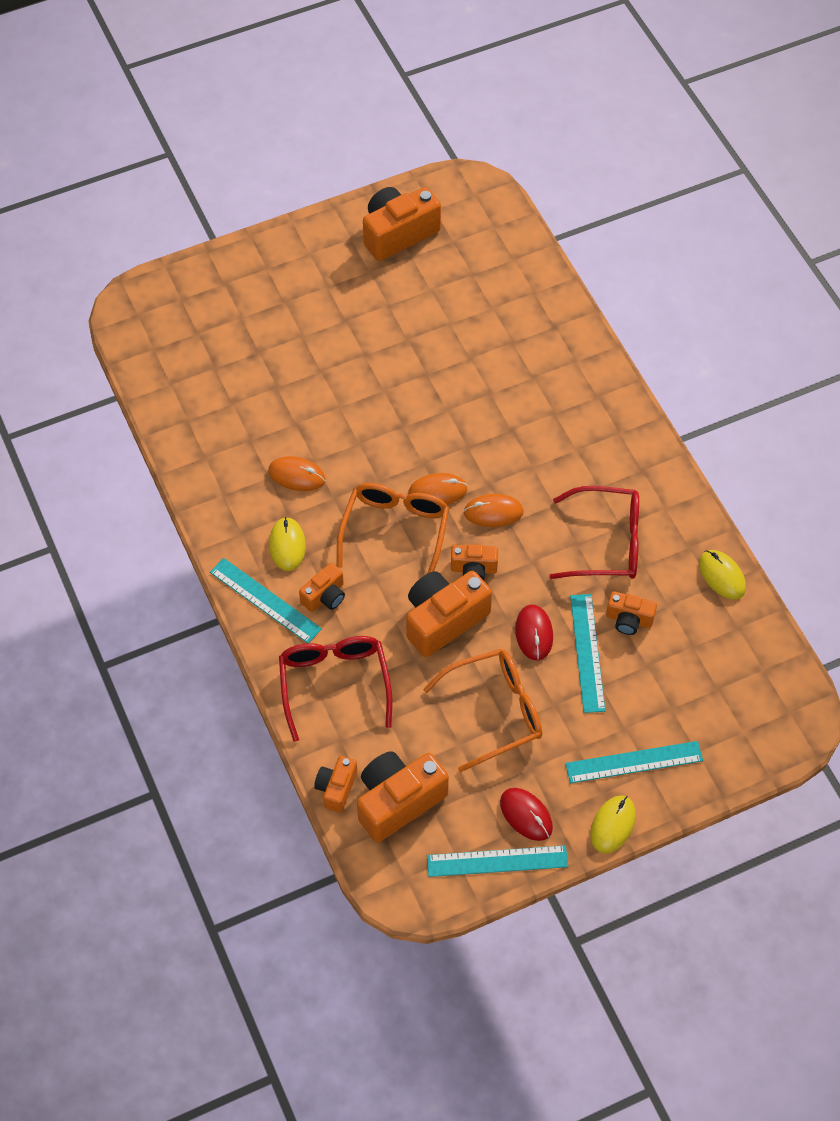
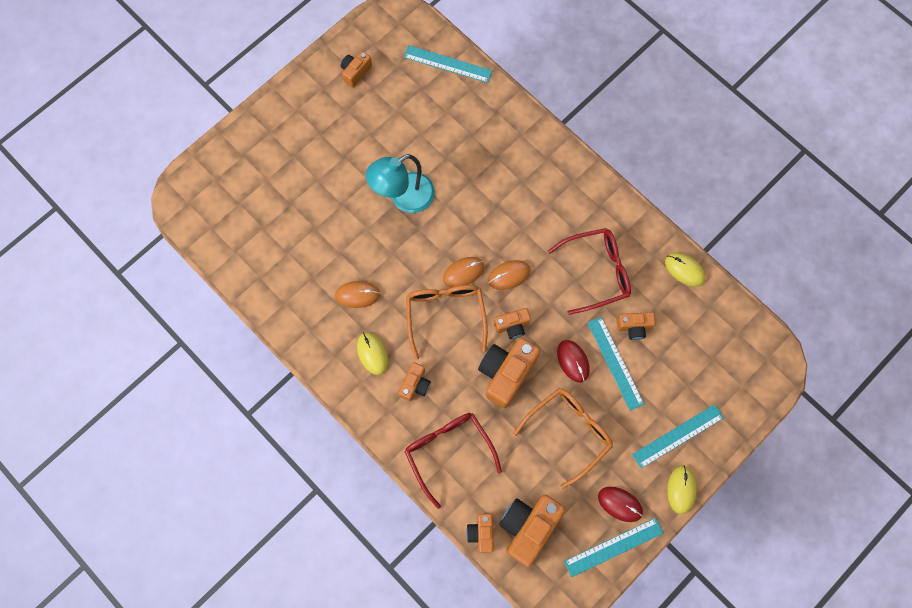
camera: 20 degrees left, 15 degrees up
(265, 600) = (373, 403): turquoise ruler -> turquoise ruler (447, 64)
(398, 233) = (355, 72): orange camera -> orange camera, size x0.55
(399, 387) = (404, 198): none -> turquoise lamp

